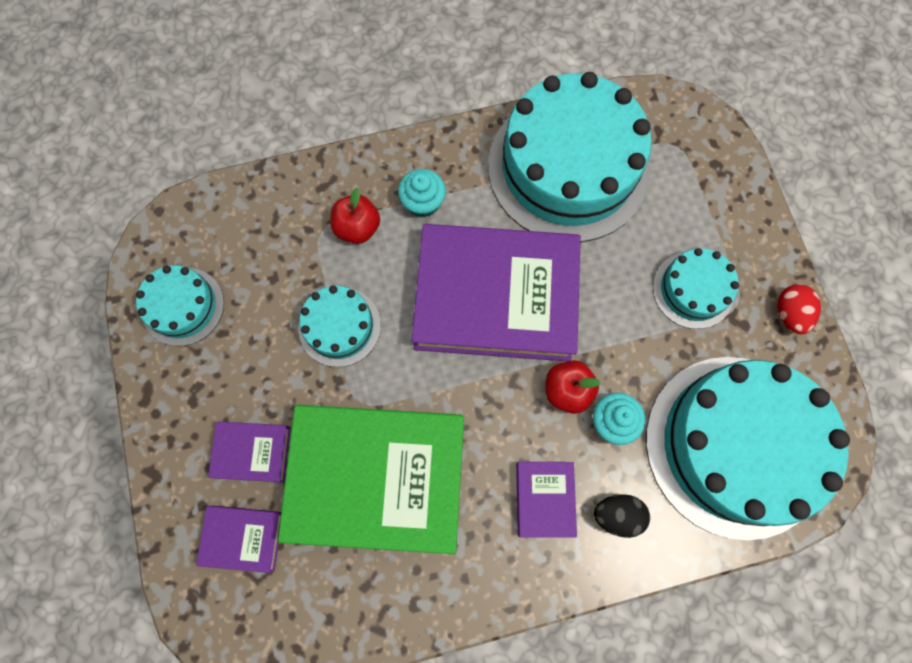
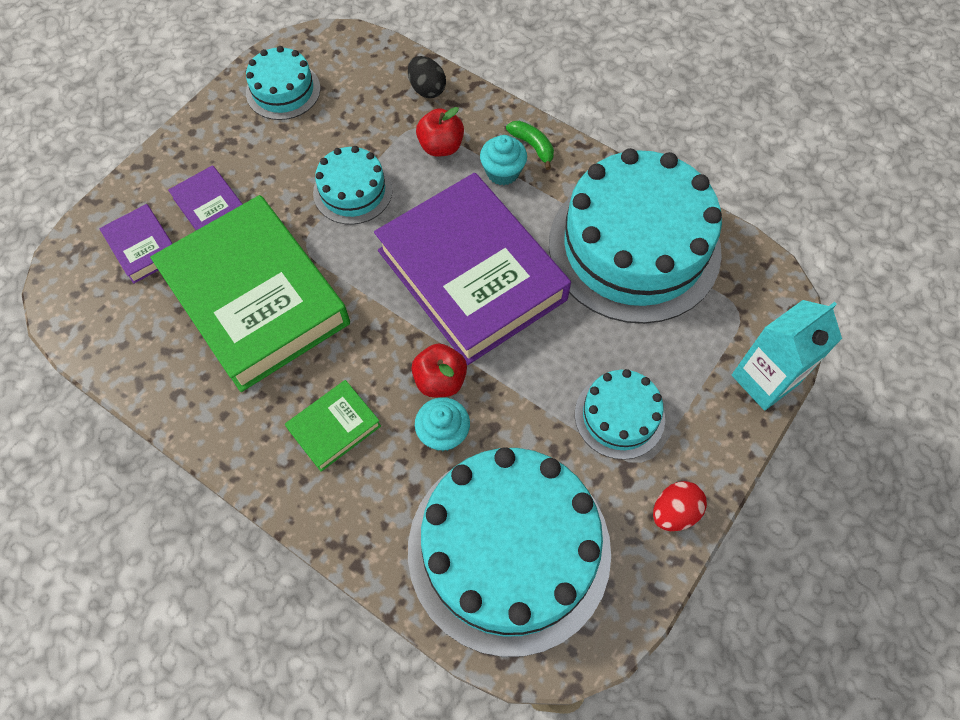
camera: 50 degrees right, 10 degrees down
(419, 162) = (533, 146): none -> green banana
(544, 499) = (334, 427): purple book -> green book
(617, 515) = (366, 493): black egg -> black egg (427, 89)
(739, 175) = (764, 380): none -> turquoise carton

